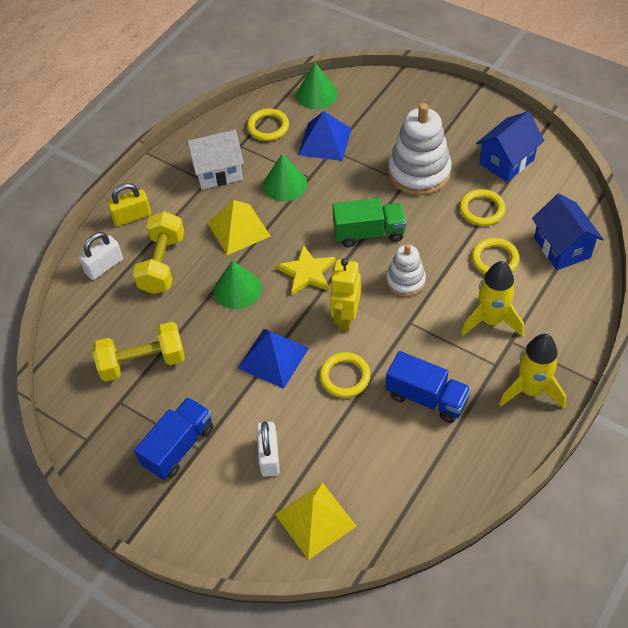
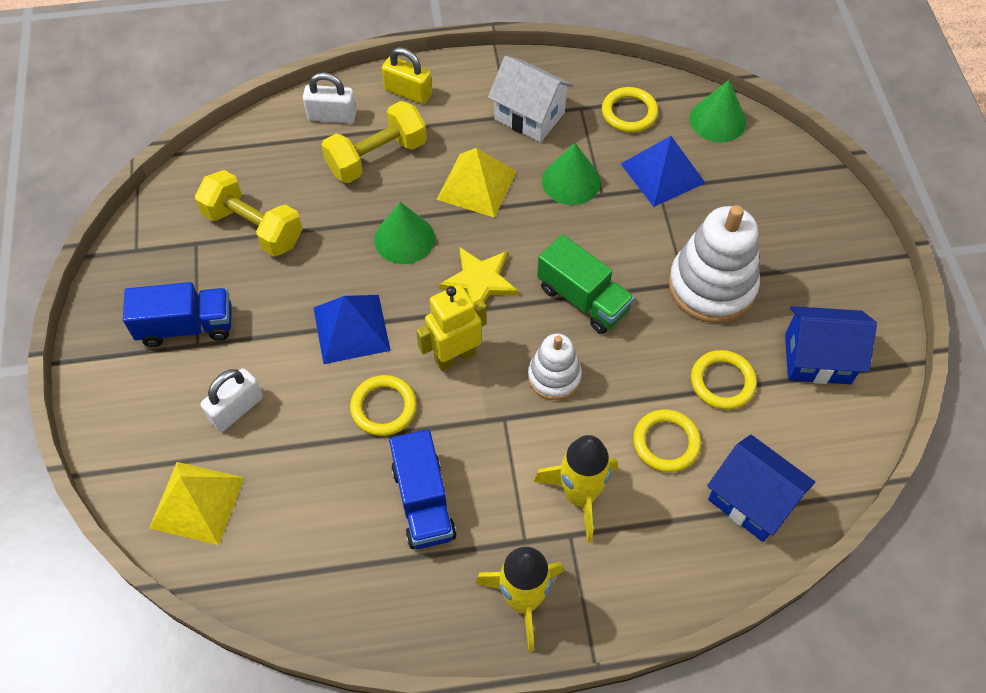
camera: 45 degrees right, 5 degrees up
(562, 247) = (751, 500): blue house -> blue house turned 75 degrees counterclockwise

